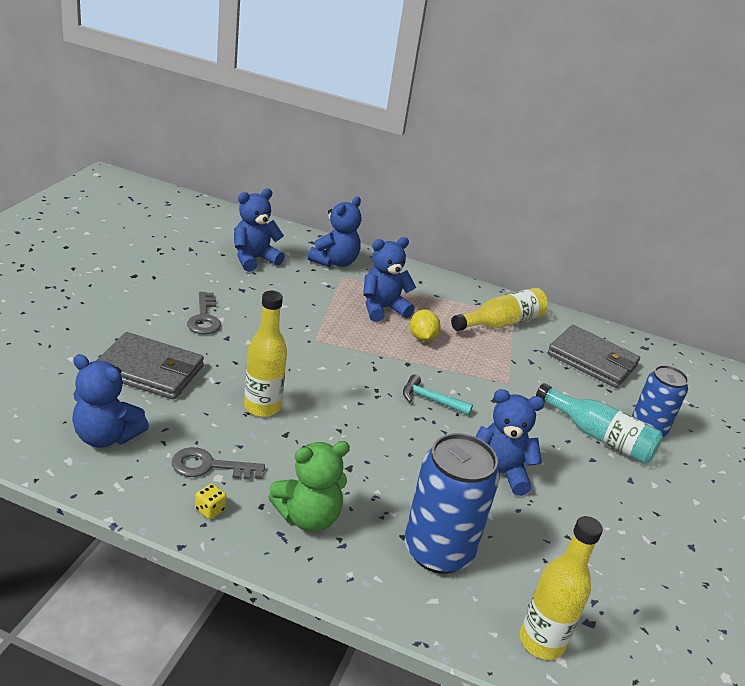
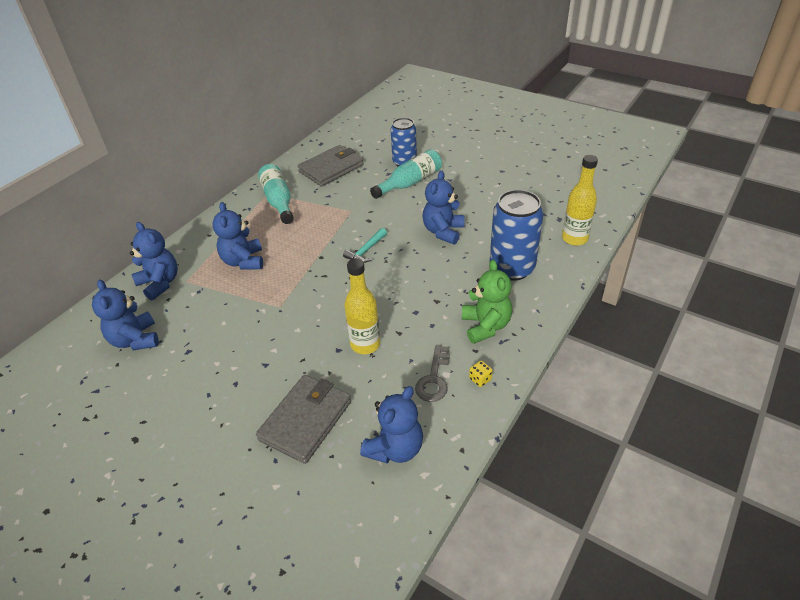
camera: 70 degrees left, 10 degrees up
(204, 318) = (230, 380): grey key -> none
(422, 338) = (289, 244): yellow lemon -> none
(501, 323) = (278, 201): yellow bottle -> turquoise bottle

